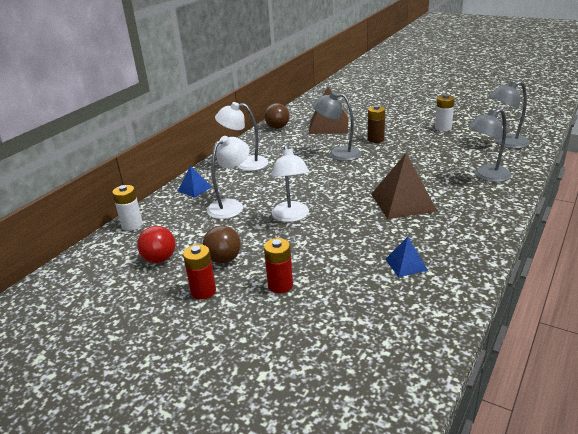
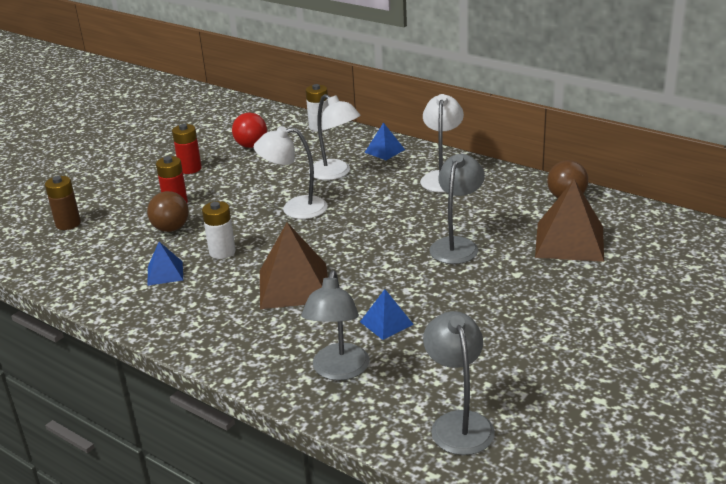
camera: 95 degrees right, 0 degrees up
(224, 259) = (233, 175): brown ball -> brown ball (171, 229)
(375, 139) = (503, 281): brown battery -> brown battery (68, 224)
(431, 167) = (386, 323): none -> blue pyramid
(443, 128) = (543, 359): white battery -> white battery (222, 252)
(486, 176) = (339, 371): grey lamp -> grey lamp turned 150 degrees counterclockwise

